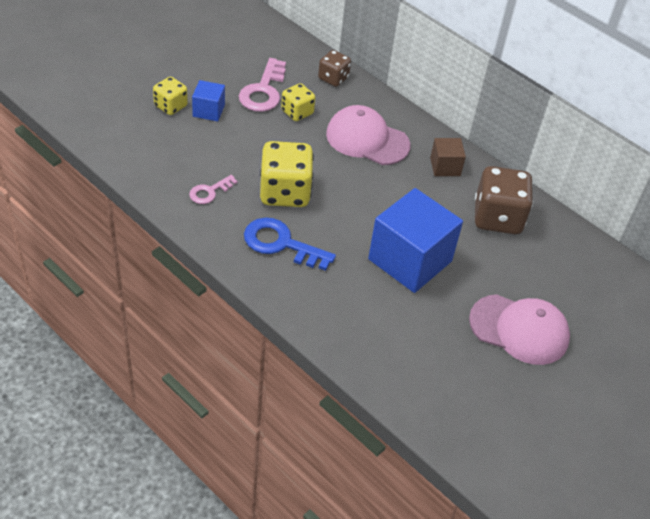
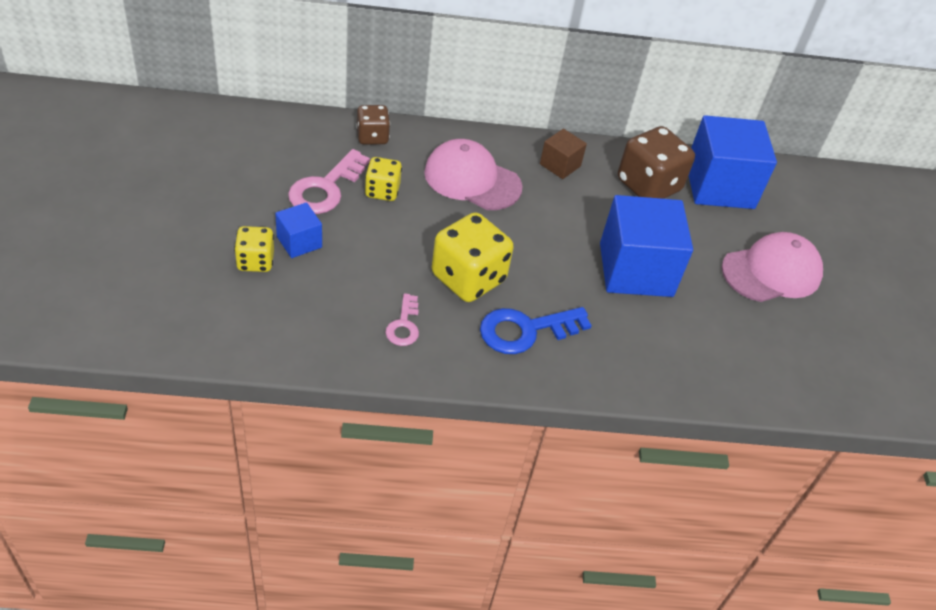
camera: 45 degrees left, 0 degrees up
(263, 91) = (325, 188): pink key -> pink key turned 60 degrees clockwise
(367, 139) = (472, 179): pink cap -> pink cap turned 45 degrees clockwise
(559, 252) = (719, 186): none -> blue cube

